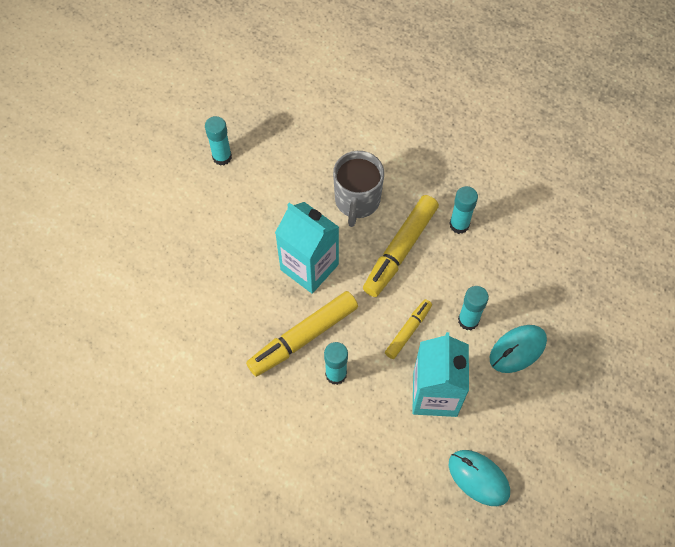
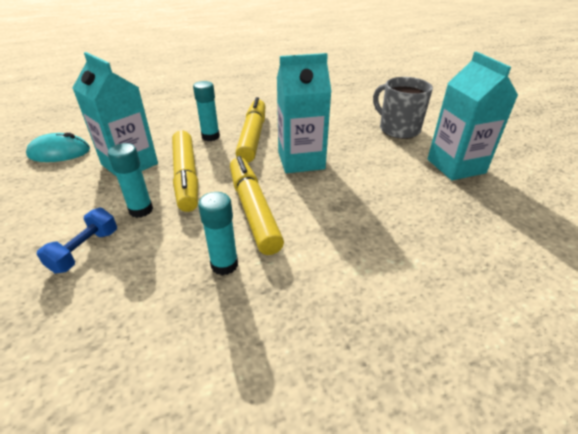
camera: 130 degrees right, 25 degrees down
(222, 157) = (456, 166): turquoise glue stick -> turquoise carton
(357, 201) = (334, 213): grey mug -> grey mug (398, 129)
(408, 331) = (186, 177): yellow marker -> yellow marker, size x1.77
(517, 349) = (74, 221): turquoise mouse -> none
(526, 310) = (85, 251): none -> blue dumbbell

